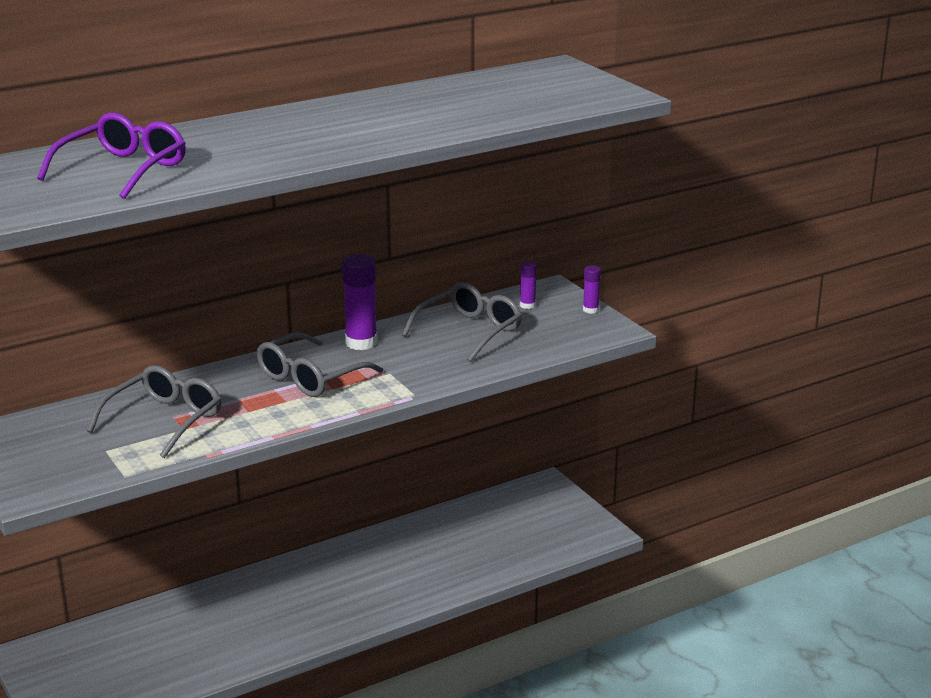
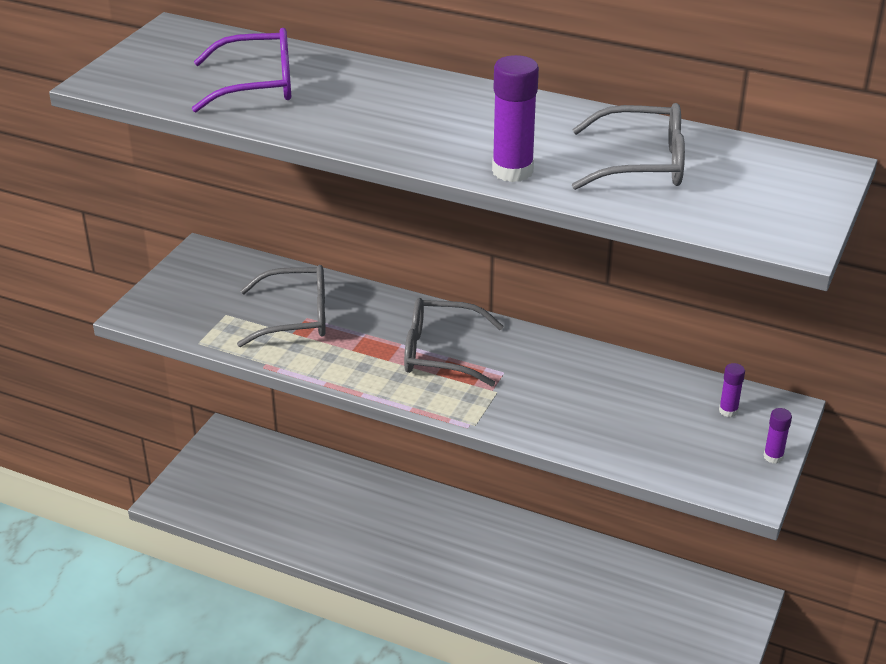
camera: 55 degrees right, 10 degrees up
(361, 343) = (532, 349): purple glue stick -> purple glue stick (512, 171)
(469, 331) = (630, 400): grey glasses -> grey glasses (641, 164)

